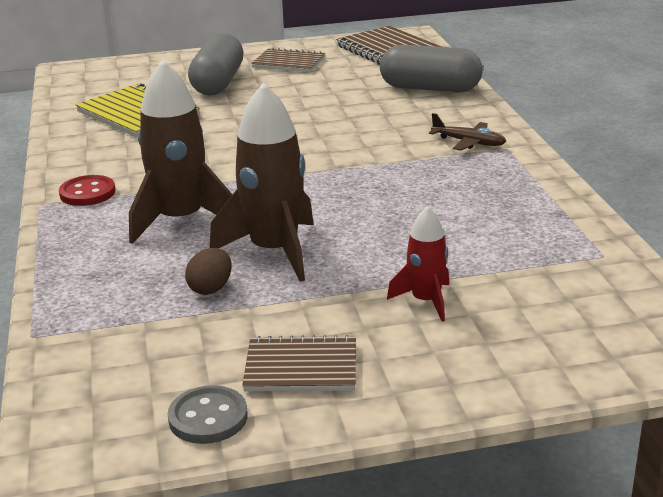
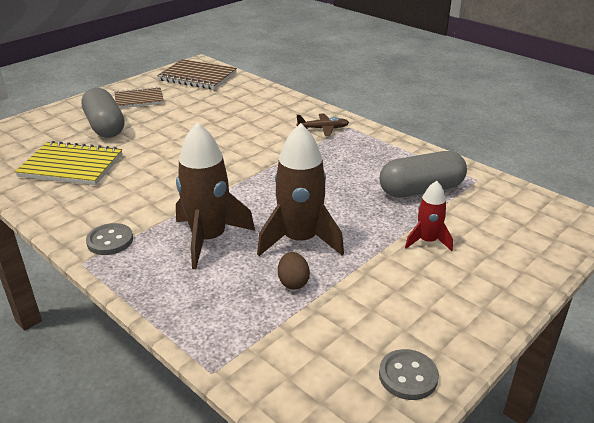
camera: 35 degrees left, 5 degrees up
(87, 193) = (110, 241): red button -> grey button
(301, 367) = (416, 315): brown notebook -> none
(430, 88) = (256, 98): grey capsule -> grey capsule (421, 190)

